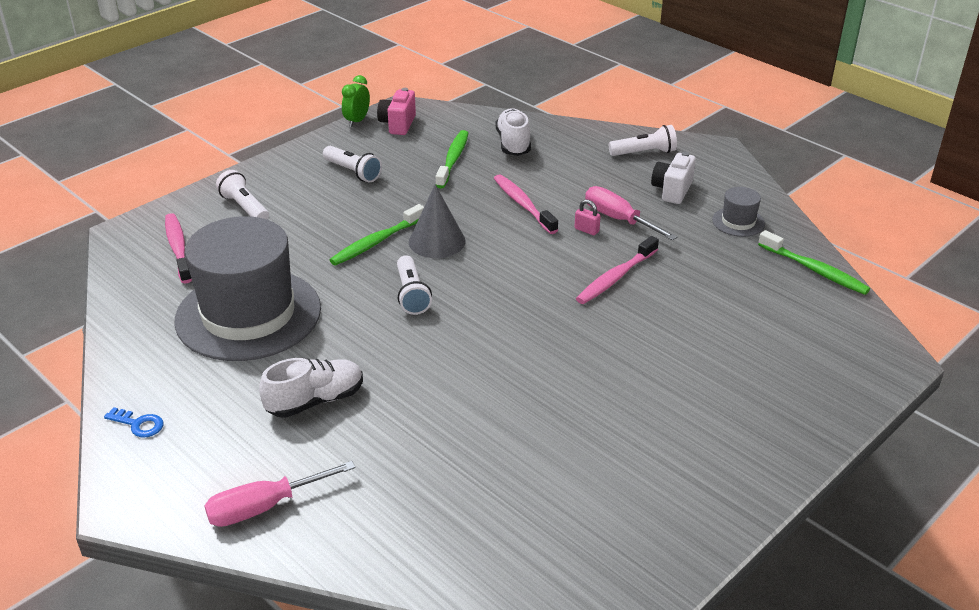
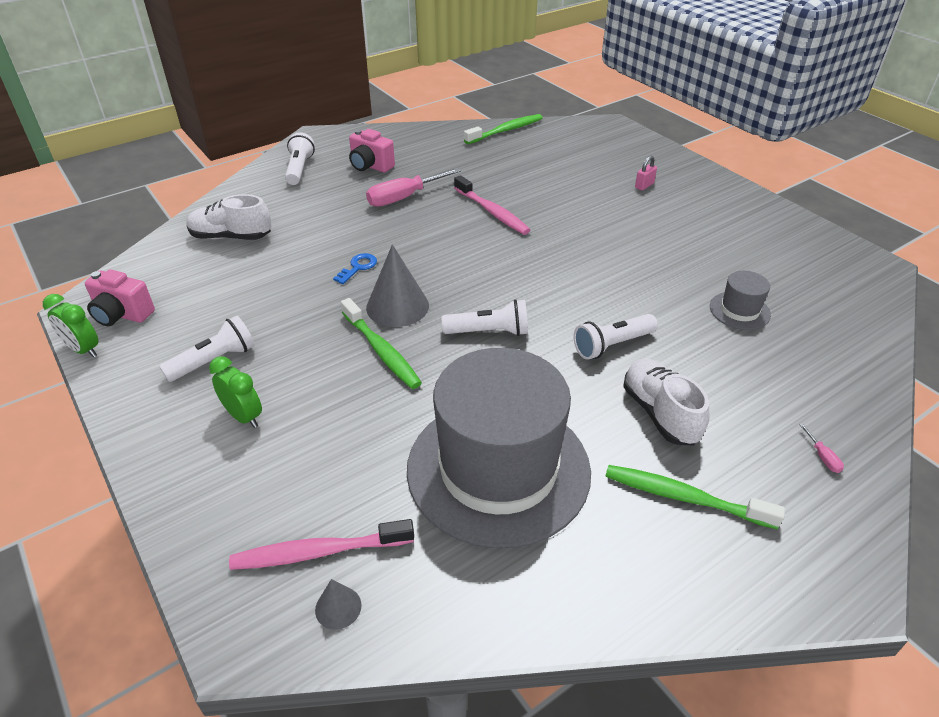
camera: 80 degrees left, 5 degrees up
(137, 262) = (338, 607): none -> grey cone
(139, 424) = (708, 580): blue key -> blue key (358, 267)
(244, 207) = (244, 472): white flashlight -> white flashlight (612, 345)
(265, 507) = (822, 457): pink screwdriver -> pink screwdriver, size x0.40
(296, 196) = (244, 416): none -> green clock
(453, 159) = (237, 280): green toothbrush -> green toothbrush (684, 497)
(523, 204) = (353, 245): pink toothbrush -> none
(586, 230) = (414, 216): pink padlock -> pink padlock (644, 185)
(672, 190) = (370, 166): white camera -> pink camera
(738, 222) = (431, 147): grey hat -> grey hat (739, 310)

